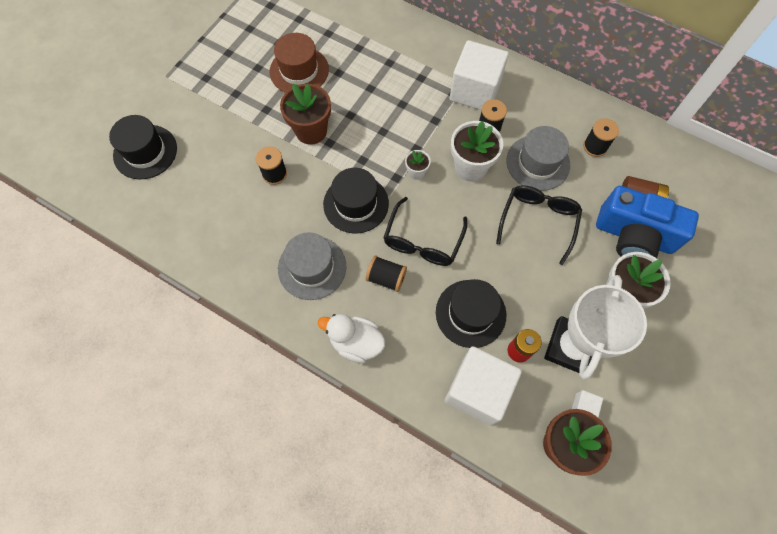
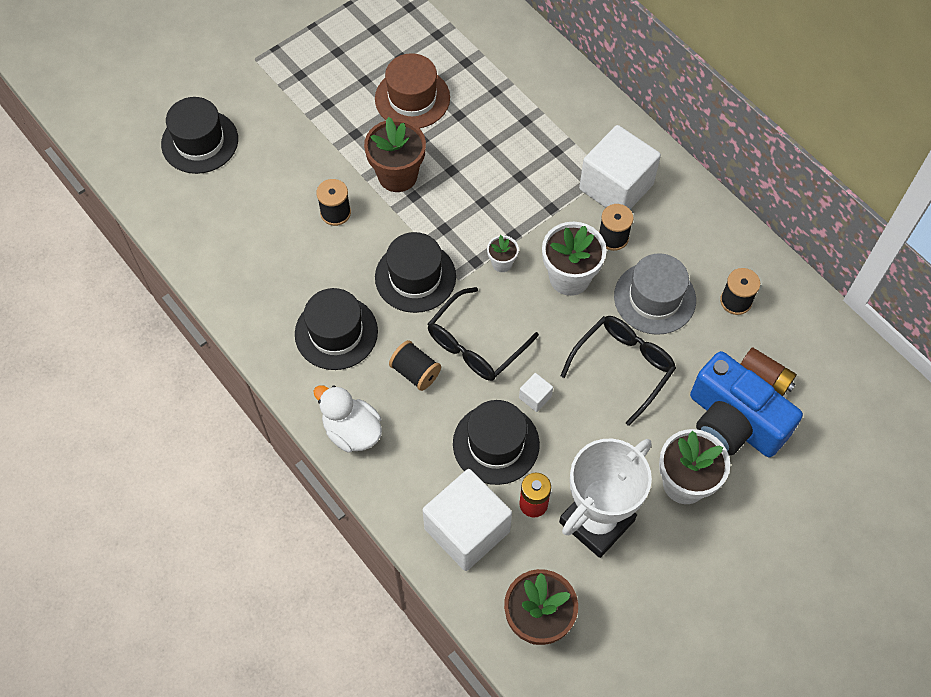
camera: 20 degrees right, 5 degrees down
(312, 267) = (336, 332): grey hat -> black hat
(583, 406) = (581, 589): white cube -> white cube (535, 397)

